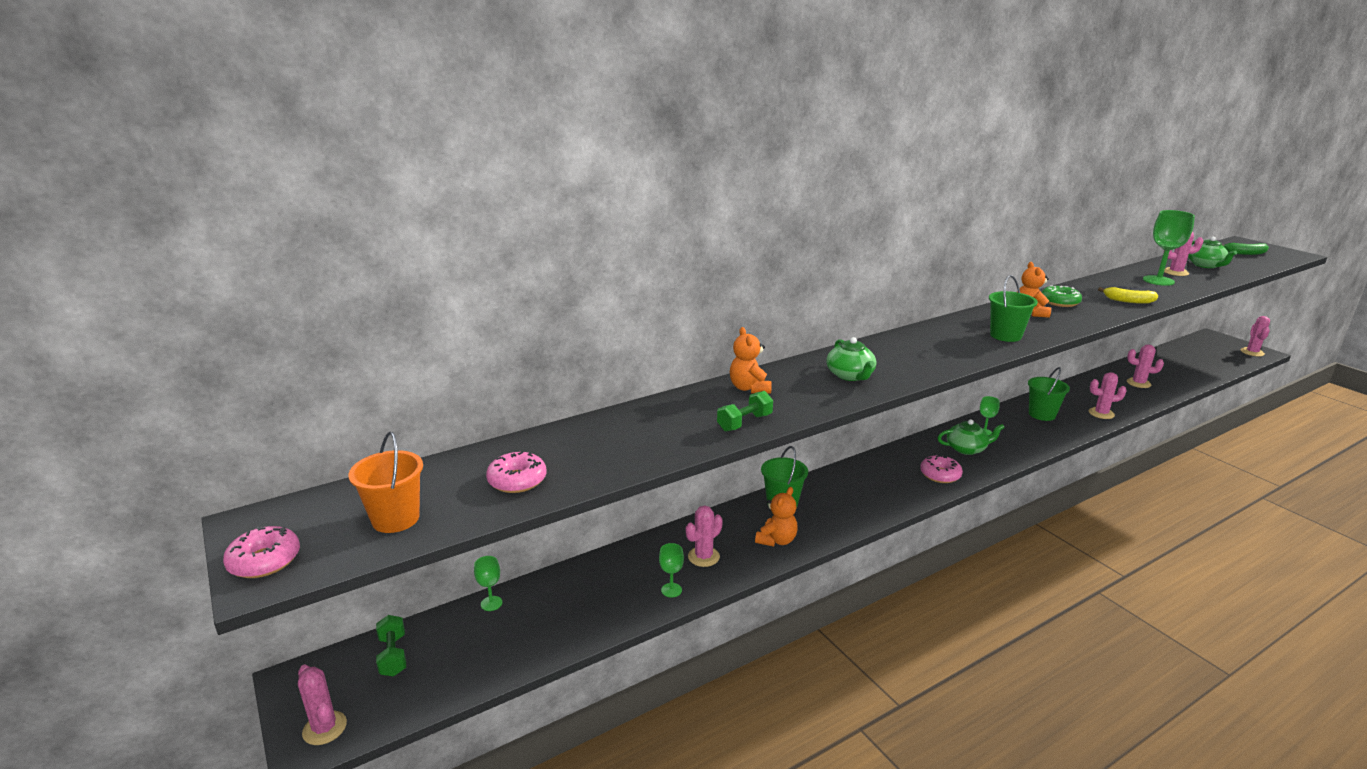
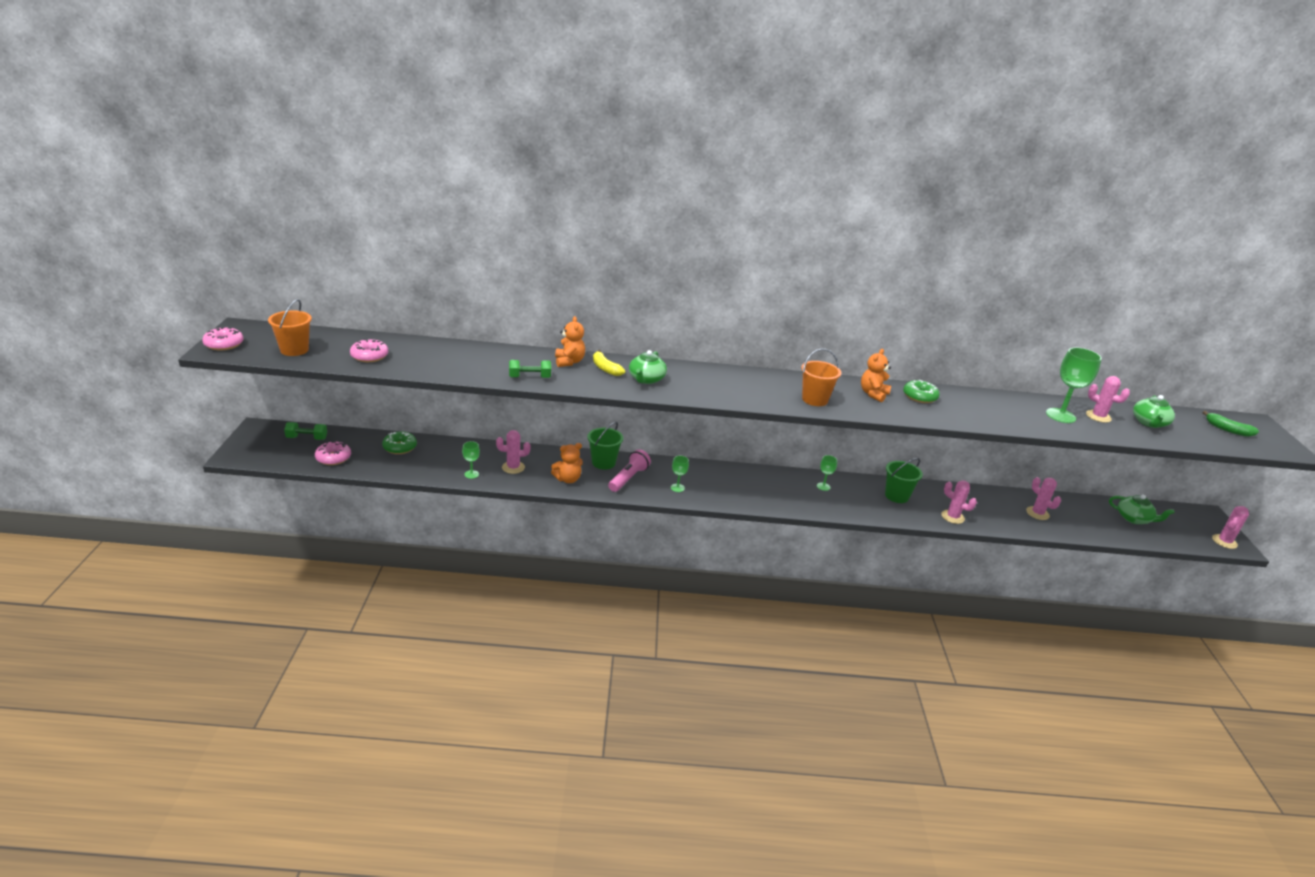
camera: 30 degrees right, 5 degrees up
(324, 728) = (247, 452): pink cactus -> none
(393, 655) = (307, 438): green dumbbell -> green dumbbell turned 75 degrees clockwise
(491, 603) = (377, 437): green goblet -> green goblet (677, 488)
(539, 601) = (400, 447): none -> green donut
(749, 388) = (569, 362): orange teddy bear -> orange teddy bear turned 150 degrees clockwise
(829, 508) = (628, 478): none -> pink flashlight
(940, 475) = (739, 495): pink donut -> pink donut (333, 458)
(967, 449) = (789, 490): green teapot -> green teapot (1134, 518)
(1005, 335) = (815, 399): green bucket -> orange bucket
(1128, 301) = (986, 418): yellow banana -> yellow banana (605, 368)

